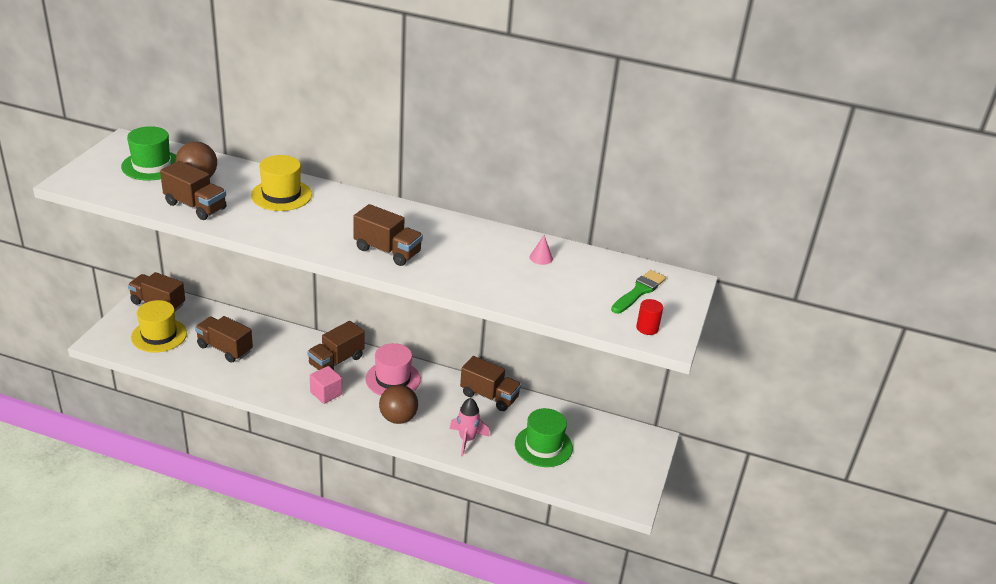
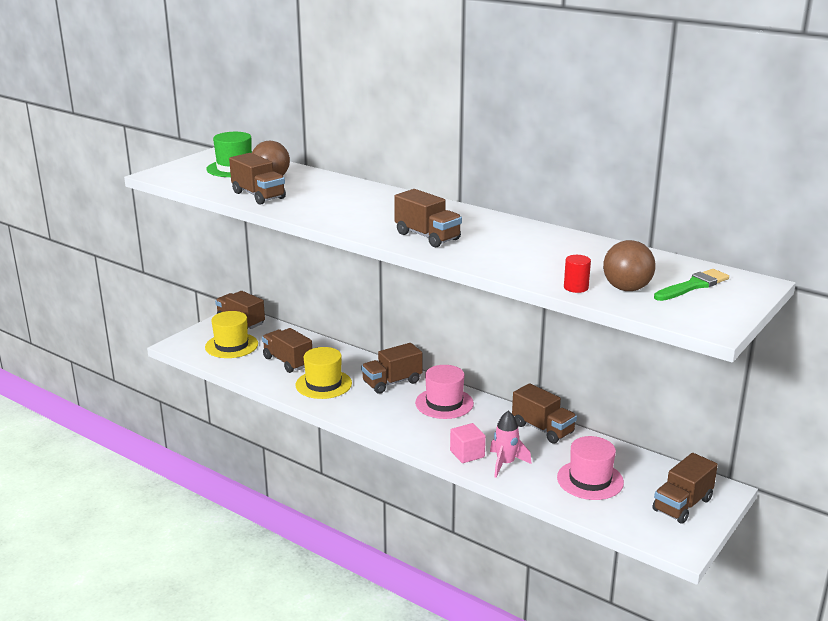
camera: 20 degrees right, 10 degrees down
(281, 195) = (343, 193): yellow hat -> yellow hat (323, 384)
(326, 393) = (372, 407): pink cube -> pink cube (467, 454)
(398, 418) = (438, 436): brown ball -> brown ball (626, 289)
(541, 258) = (590, 252): pink cone -> none
(543, 446) = (590, 480): green hat -> pink hat
(624, 460) = (682, 505): none -> brown truck
(647, 328) = (691, 315): red cylinder -> red cylinder (576, 287)

